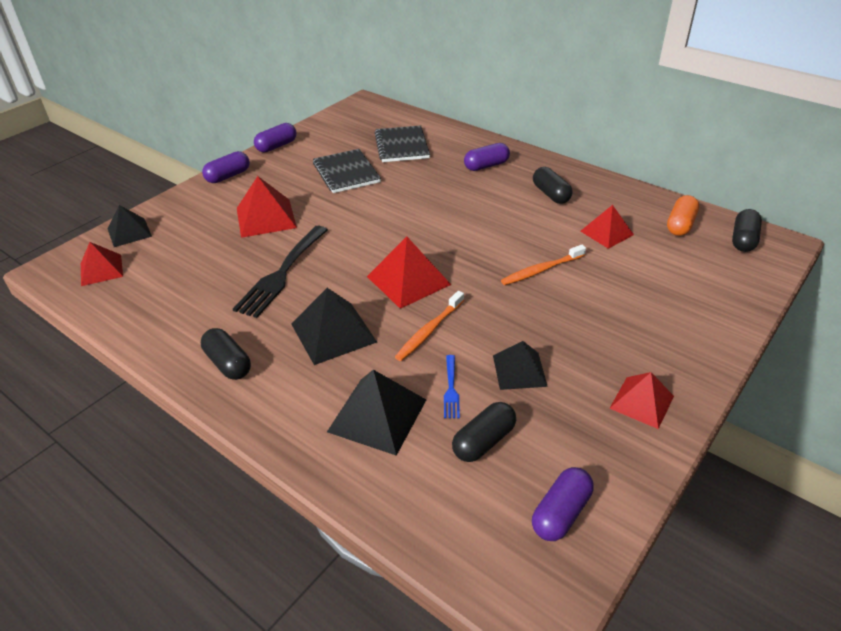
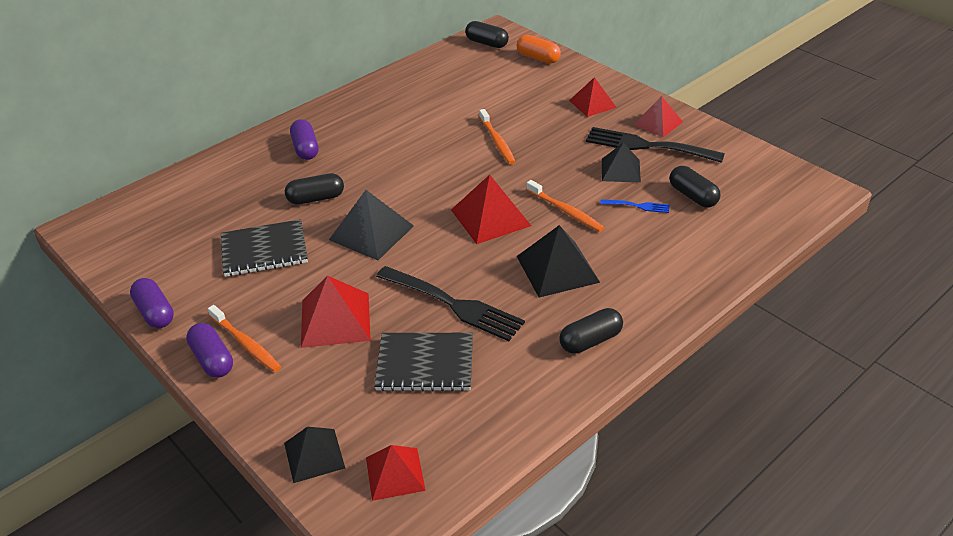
camera: 80 degrees left, 0 degrees up
(242, 185) = (246, 344): none -> orange toothbrush
(377, 415) = (664, 247): black pyramid -> black pyramid (371, 232)
(402, 146) = (225, 203): black notebook -> black notebook (425, 364)
(551, 194) = (380, 118): black capsule -> black capsule (316, 198)
(561, 513) = (754, 172): purple capsule -> none
(582, 393) = (647, 146): none -> black fork
(606, 233) = (454, 100): red pyramid -> red pyramid (592, 104)
(680, 225) = (456, 64): orange capsule -> orange capsule (538, 58)

